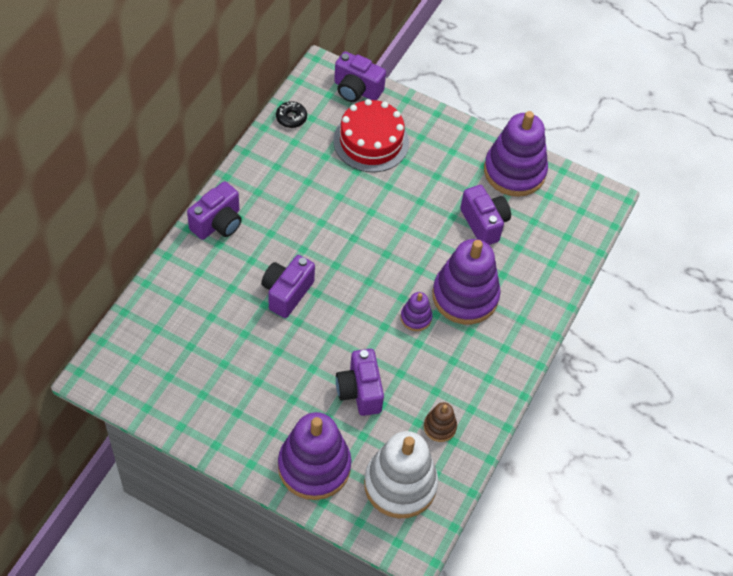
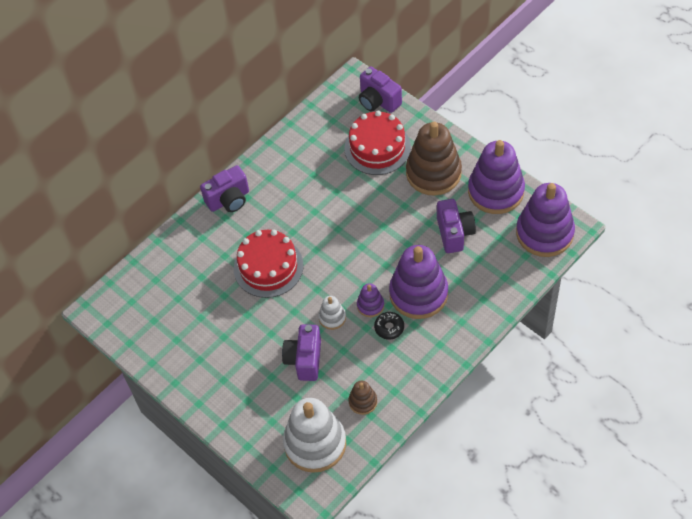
camera: 25 degrees right, 0 degrees up
(287, 293) = (268, 267): purple camera -> red cake
(291, 118) = (315, 118): black donut -> black donut (389, 328)
(314, 466) = (248, 415): purple stacking toy -> purple stacking toy (544, 233)
(377, 338) = (332, 317): none -> white stacking toy
(441, 161) = (433, 173): none -> brown stacking toy

